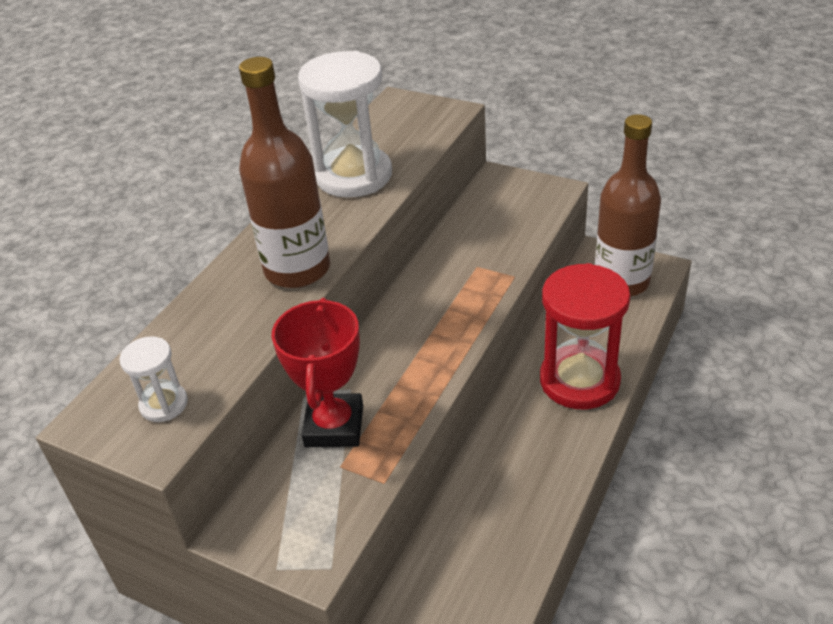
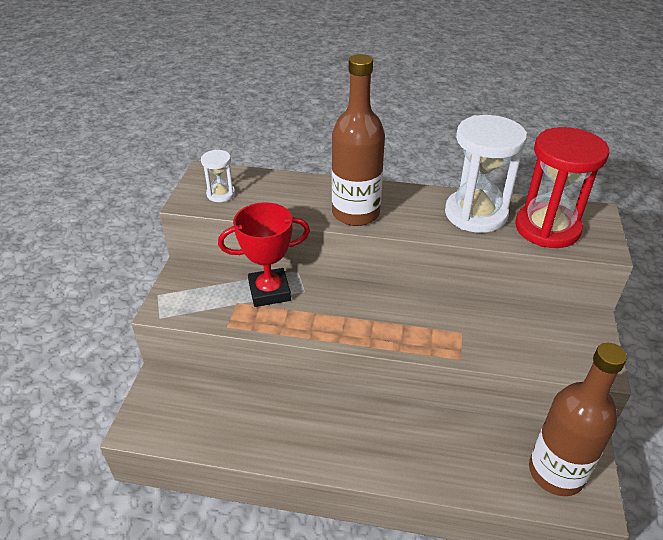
camera: 70 degrees right, 0 degrees up
(579, 380) = (411, 455): red hourglass -> red hourglass (547, 228)

